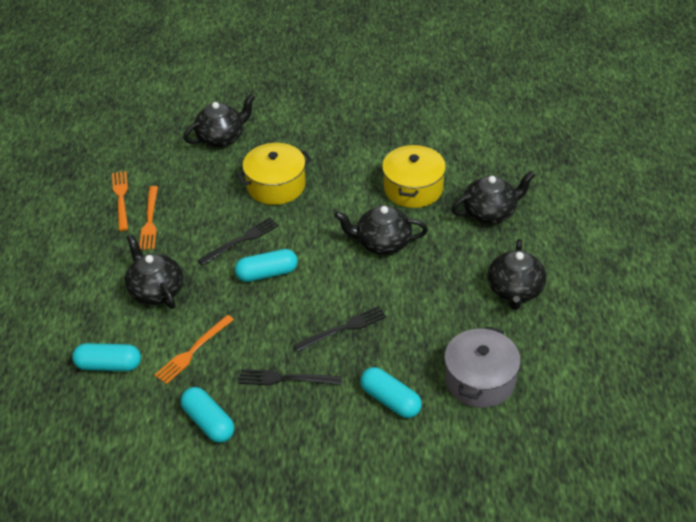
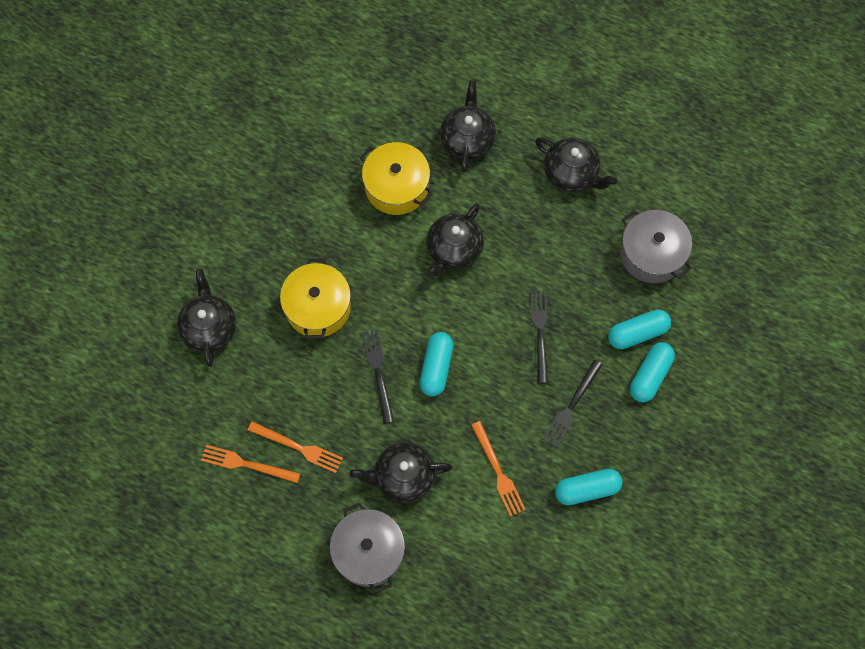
camera: 65 degrees left, 25 degrees up
(79, 295) = (368, 552): none -> grey pot
(109, 365) = (476, 552): turquoise capsule -> turquoise capsule (650, 375)

